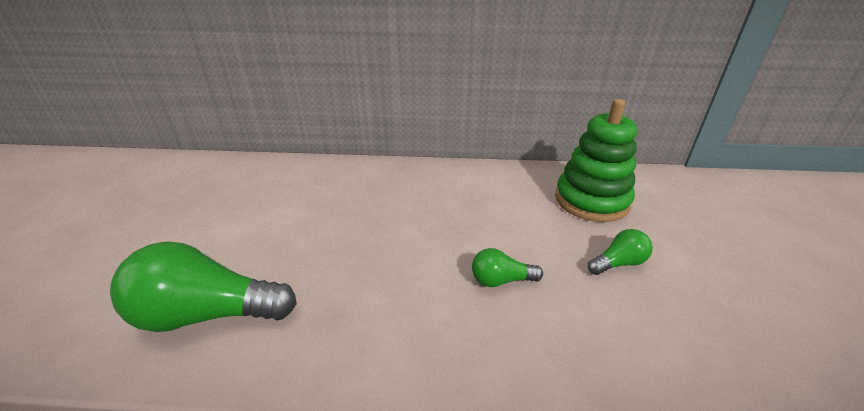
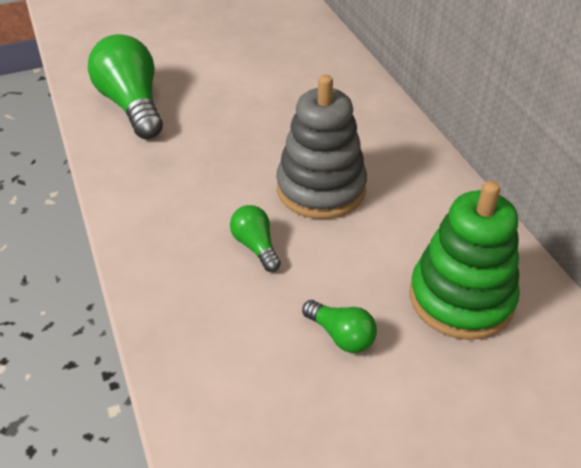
camera: 65 degrees right, 10 degrees up
(450, 223) = (321, 189): none -> grey stacking toy

